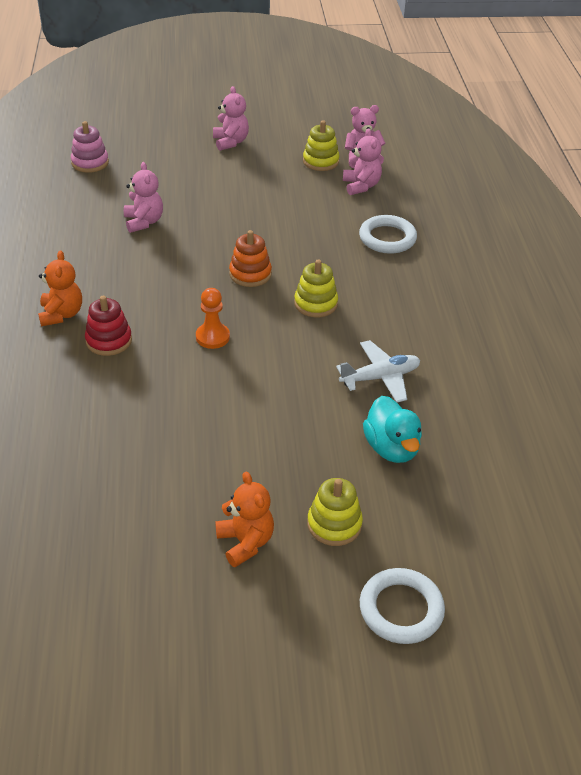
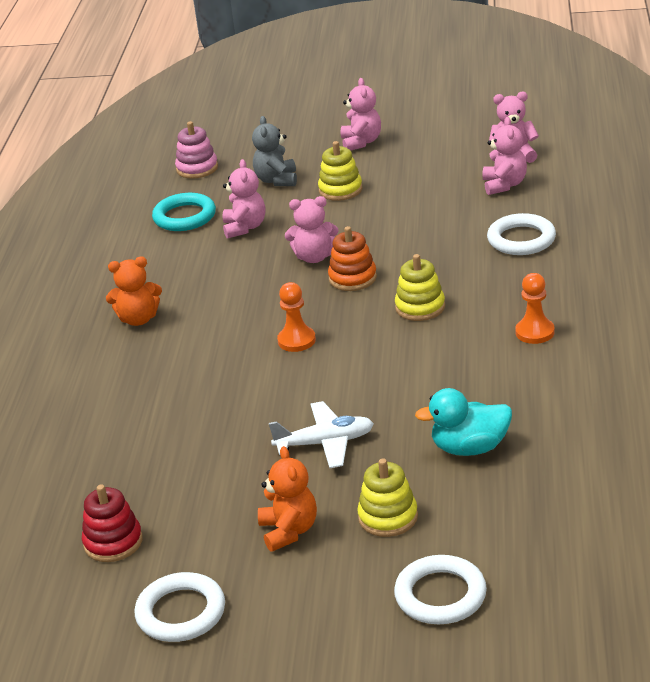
camera: 15 degrees right, 10 degrees down
(61, 314) = (138, 319): orange teddy bear -> orange teddy bear turned 75 degrees clockwise
(87, 210) = (184, 217): none -> turquoise ring
(109, 340) = (184, 344): red stacking toy -> red stacking toy (113, 542)
(158, 640) = (181, 612): none -> white ring
(164, 176) = (277, 180): none -> grey teddy bear
(212, 253) = (314, 257): none -> pink teddy bear
(320, 161) = (462, 160): yellow stacking toy -> yellow stacking toy (340, 190)
(380, 377) = (475, 380): white plane -> white plane (325, 443)
(391, 448) = (470, 448): turquoise duck -> turquoise duck turned 90 degrees clockwise
(420, 329) = (535, 332): none -> orange pawn

